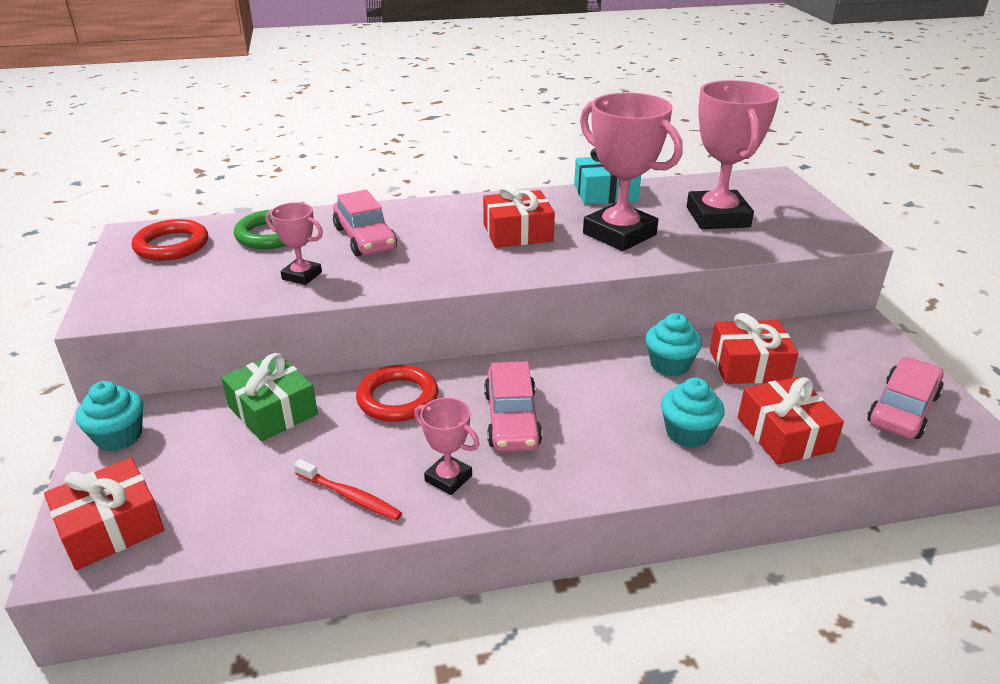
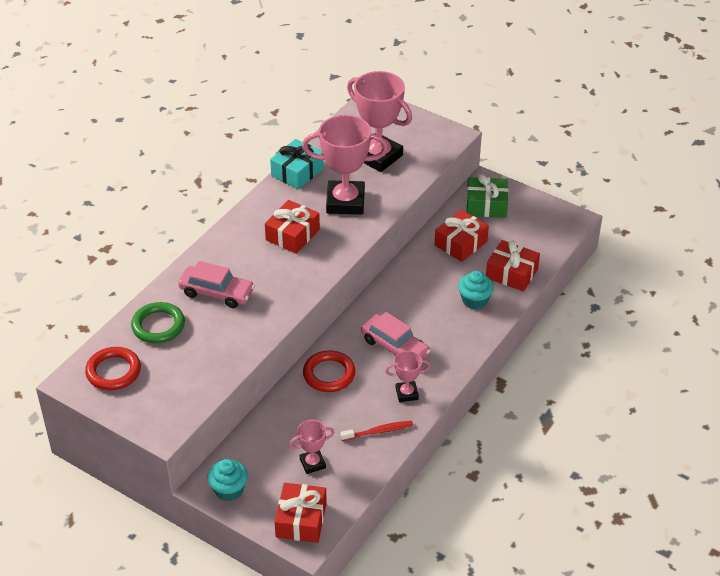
camera: 45 degrees left, 10 degrees up
(273, 410) = (280, 423): green gift -> green gift (486, 205)
(302, 276) = (226, 339): pink trophy -> pink trophy (312, 463)
(669, 365) = (426, 267): turquoise cupcake -> none
(902, 409) = (543, 226): pink car -> none

